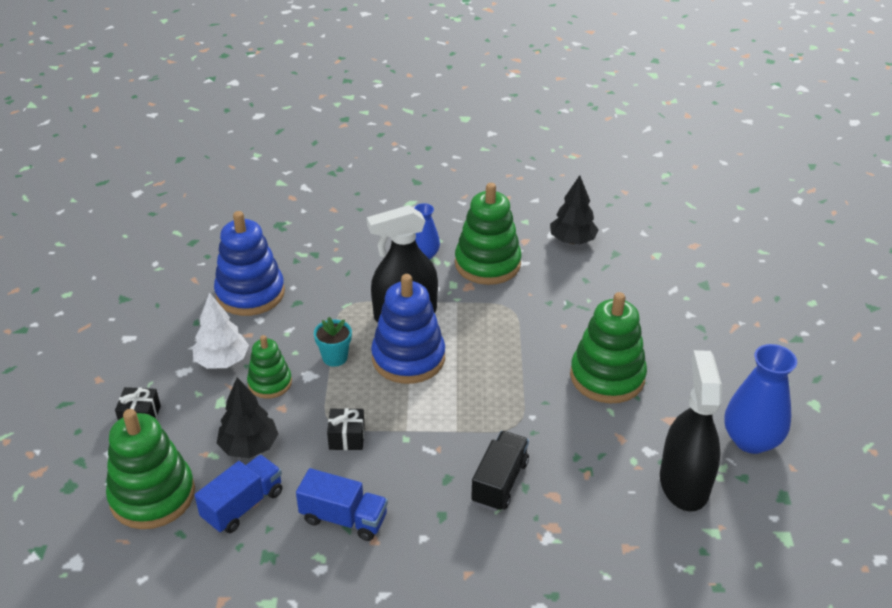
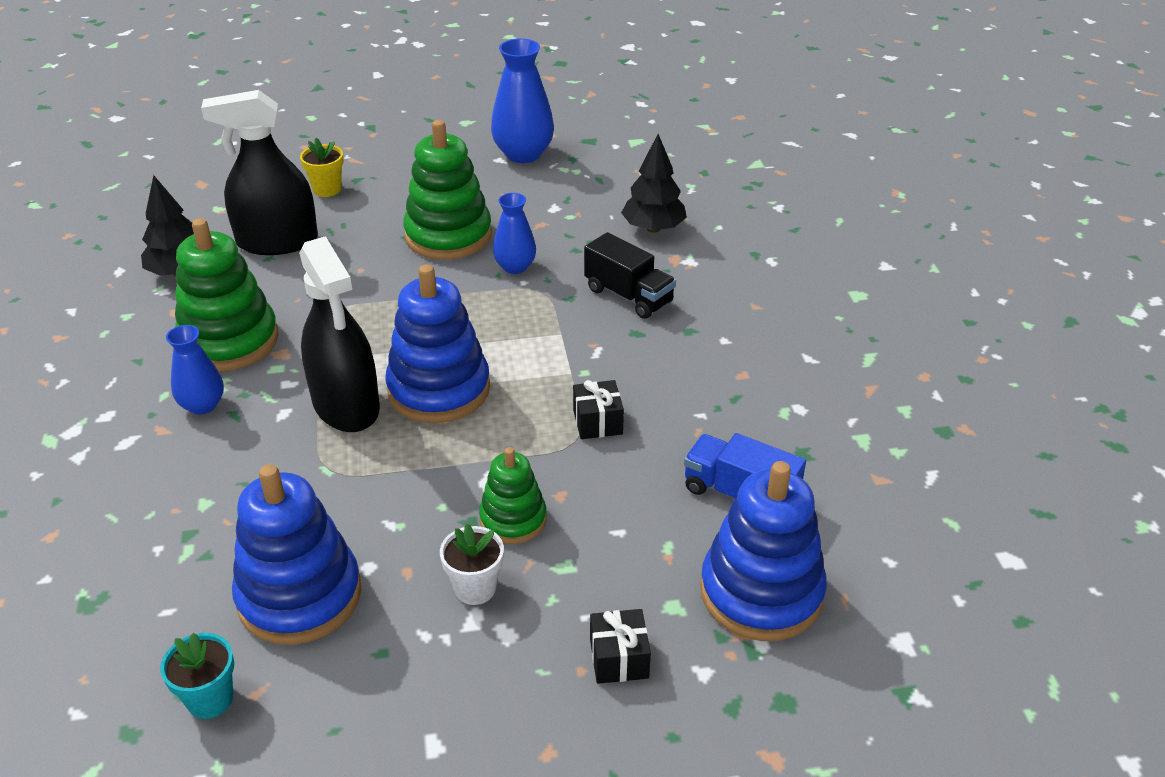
camera: 100 degrees left, 0 degrees up
(152, 496) = (761, 592): green stacking toy -> blue stacking toy
(222, 361) = (475, 588): white tree -> white flower pot
(249, 446) = (641, 512): black tree -> black tree (653, 228)
(335, 357) = (448, 460): turquoise flower pot -> turquoise flower pot (210, 699)
(344, 518) = (723, 402): blue truck -> none
(500, 482) = (628, 296): black truck -> black truck turned 150 degrees counterclockwise
(555, 414) = (515, 267): none -> blue vase
(684, 310) = (327, 189): none -> yellow flower pot
(684, 483) = (590, 188): black spray bottle -> black spray bottle (277, 242)

